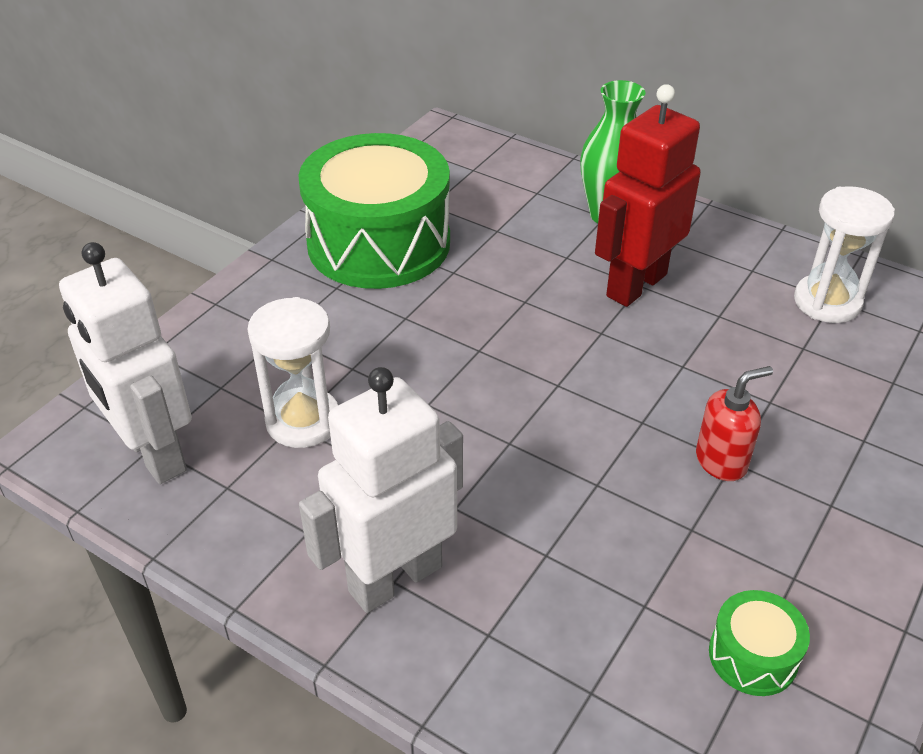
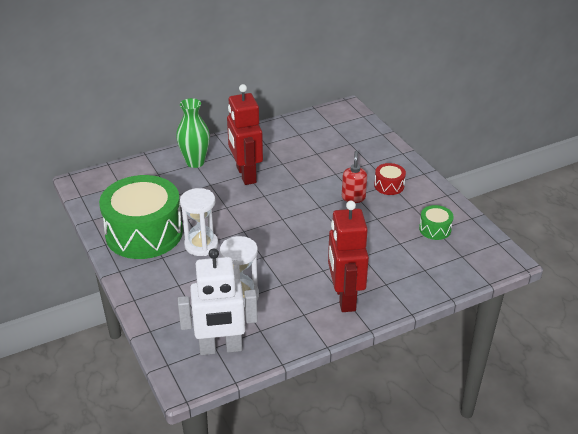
camera: 60 degrees left, 5 degrees down
(394, 578) = (344, 298): white robot -> red robot
(823, 504) = (389, 185): none -> red drum
(827, 302) = (299, 136): white hourglass -> white hourglass (201, 245)

